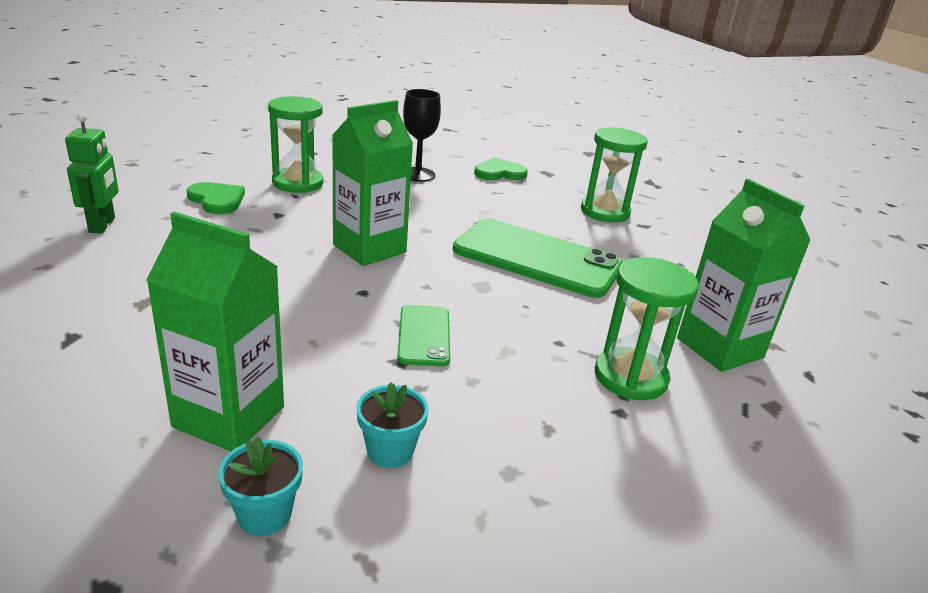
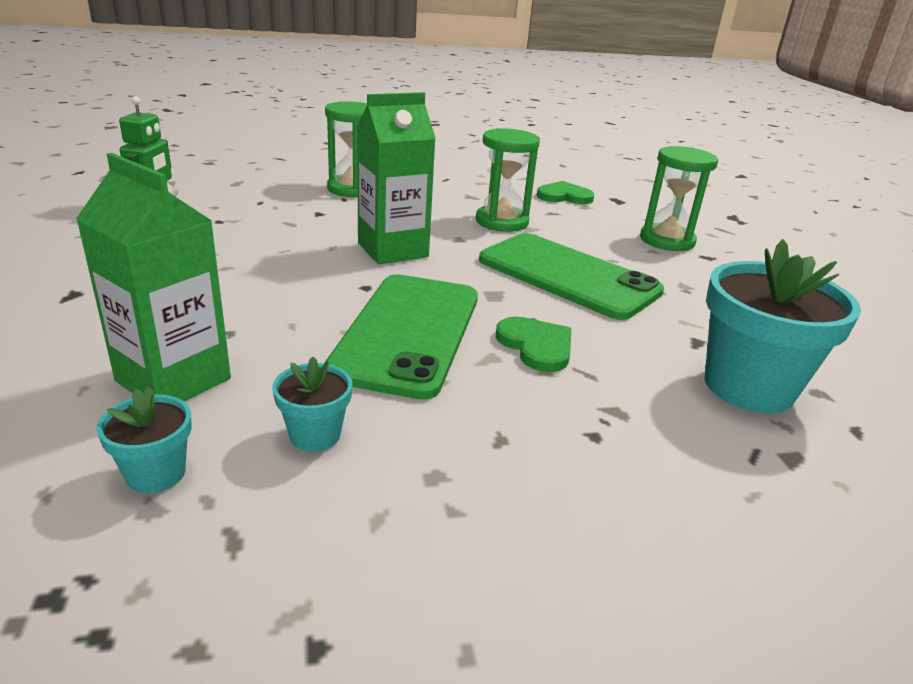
camera: 15 degrees right, 0 degrees up
(217, 200) = (268, 197): green heart -> green heart (536, 346)
(418, 174) = (476, 191): black goblet -> none
(424, 335) = (408, 333): green phone -> green phone, size x2.00
(630, 377) = (623, 402): green hourglass -> green hourglass (502, 222)
(719, 348) = (748, 387): green carton -> turquoise flower pot

